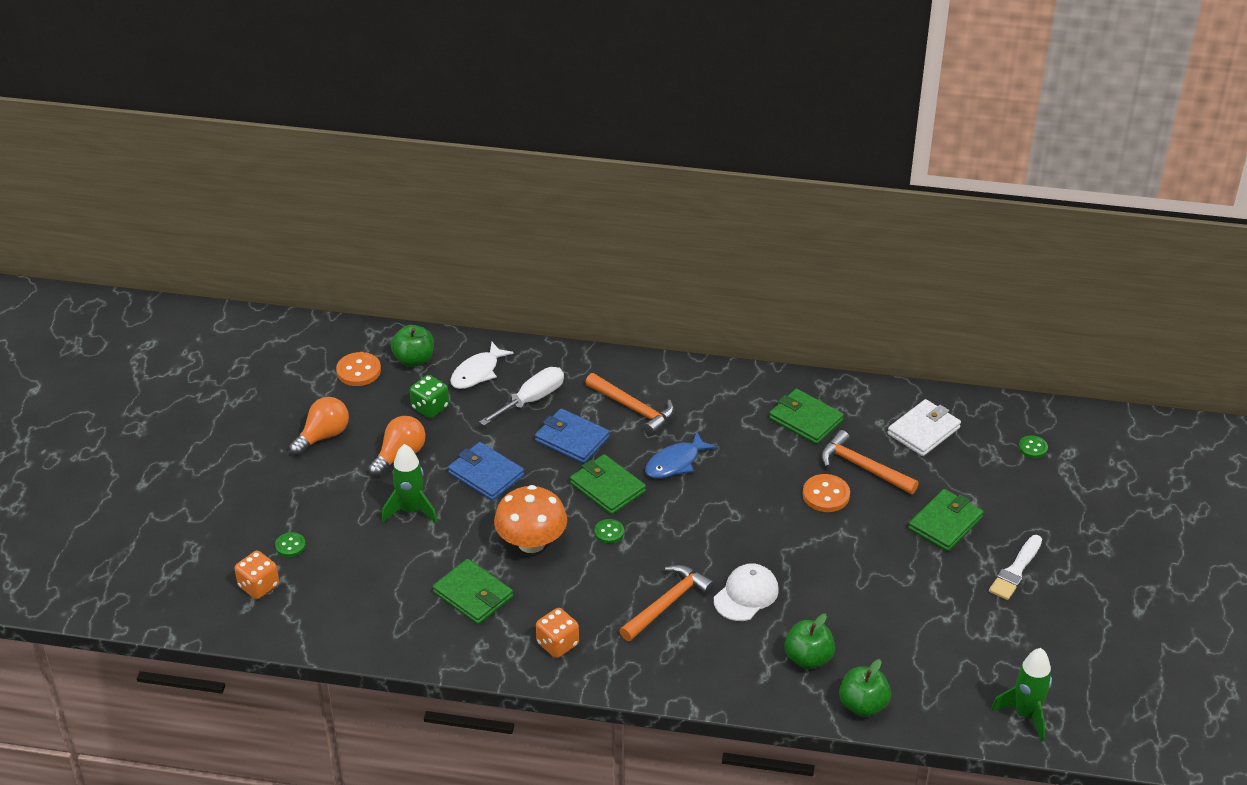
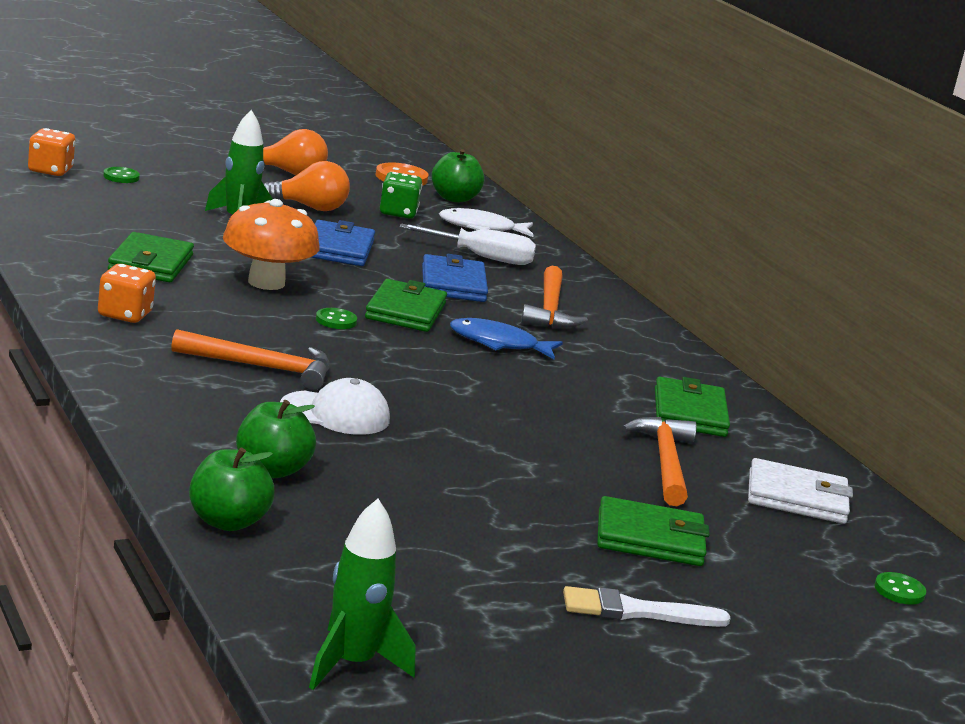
camera: 50 degrees right, 20 degrees down
(826, 495) = (579, 443): orange button -> none

